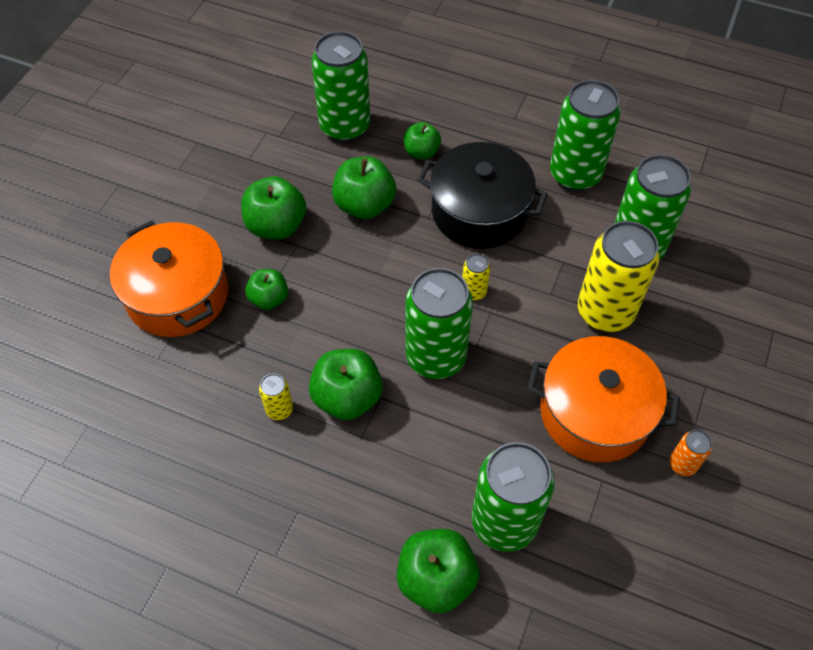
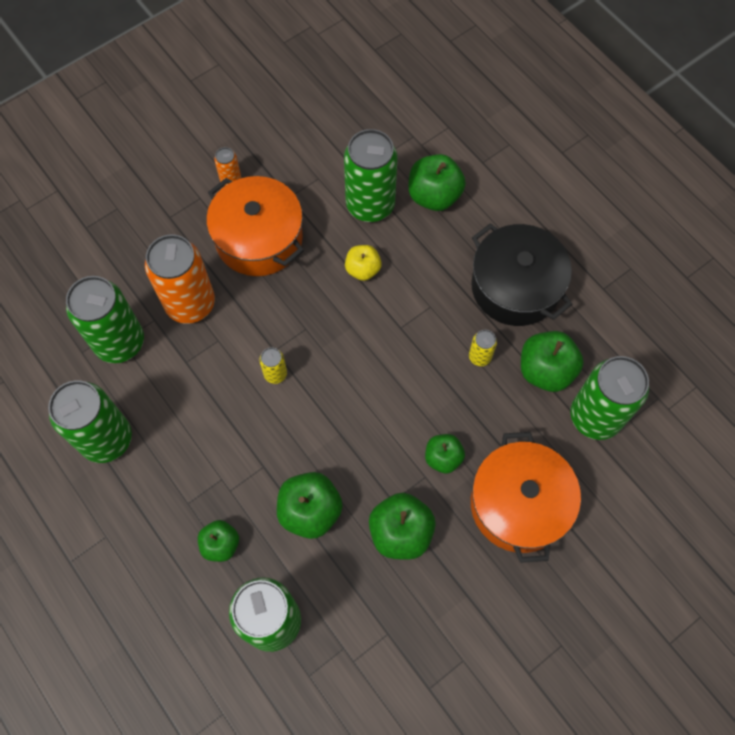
camera: 150 degrees left, 10 degrees up
(347, 397) = (425, 340): green apple -> green apple (545, 370)
(435, 357) = (341, 336): green can -> green can (595, 417)
(460, 438) = (363, 269): none -> yellow apple
(479, 212) = (216, 447): black pot -> black pot (515, 287)
(605, 312) = (190, 304): yellow can -> orange can

